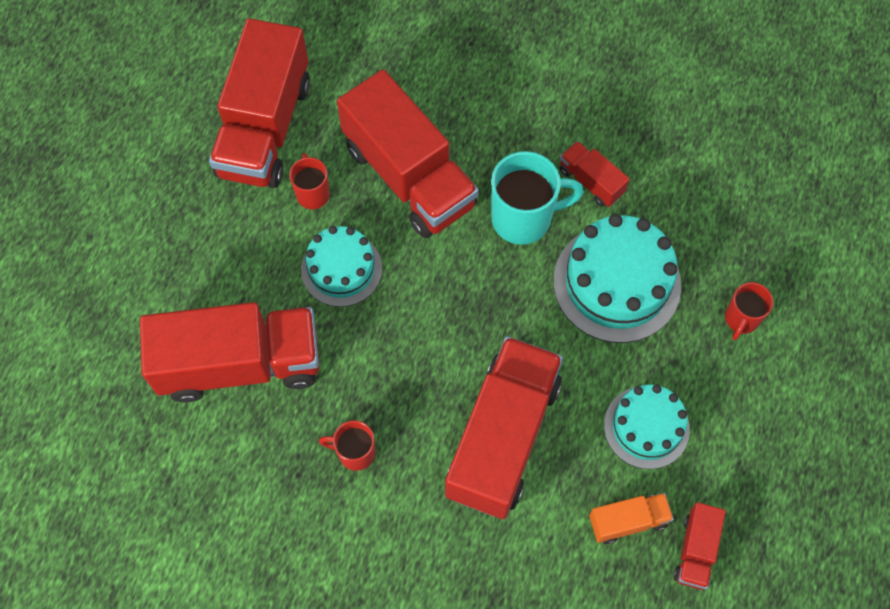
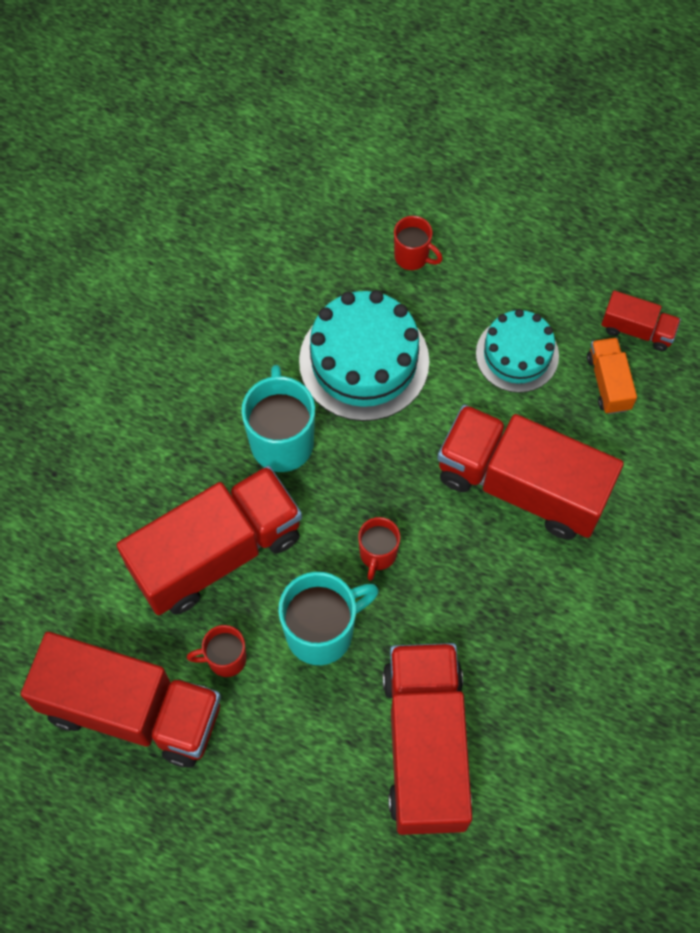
camera: 85 degrees left, 0 degrees up
(341, 269) = (322, 632): turquoise cake -> turquoise mug
(355, 453) = (531, 629): red mug -> red mug (377, 554)
(591, 181) = (246, 371): red truck -> none

